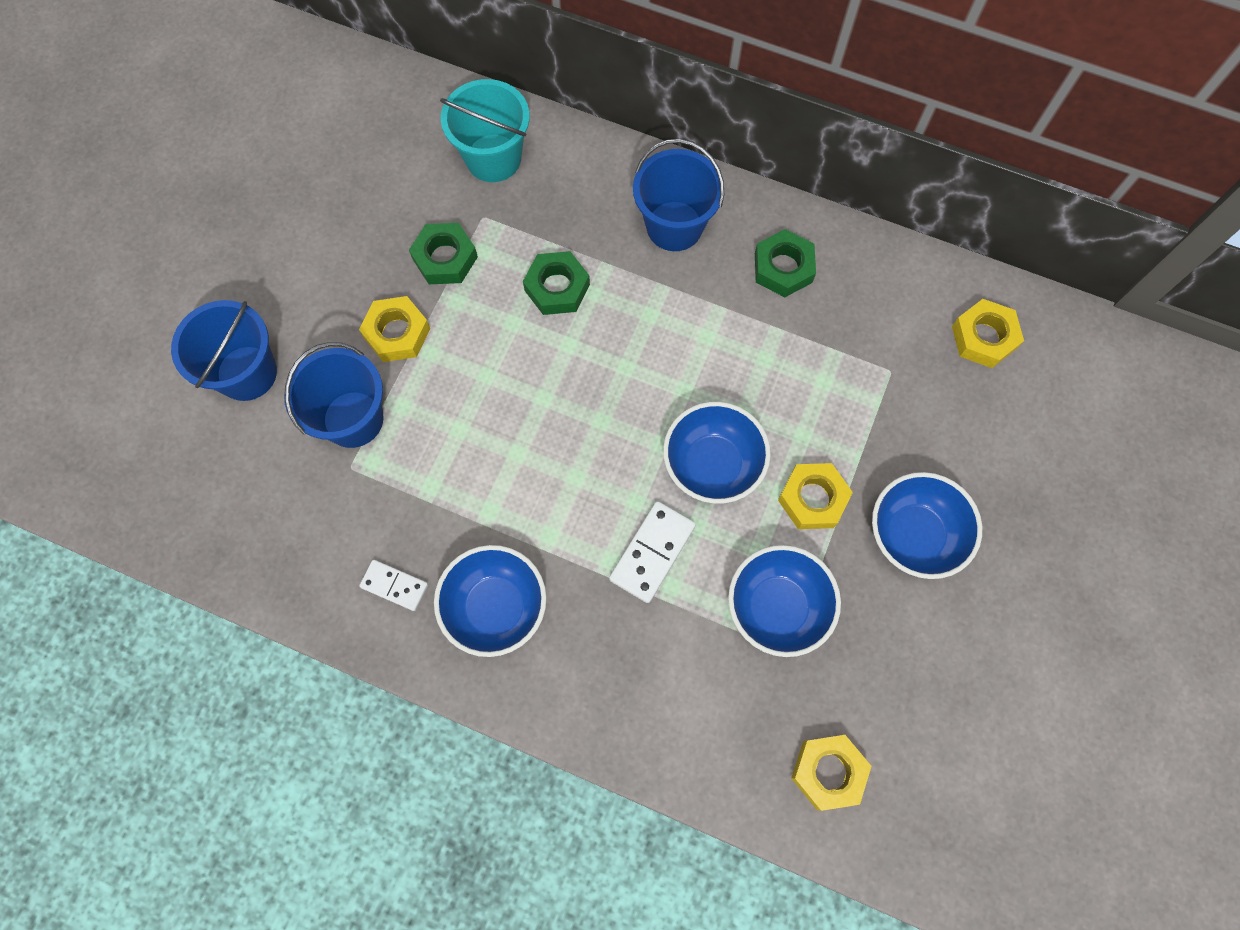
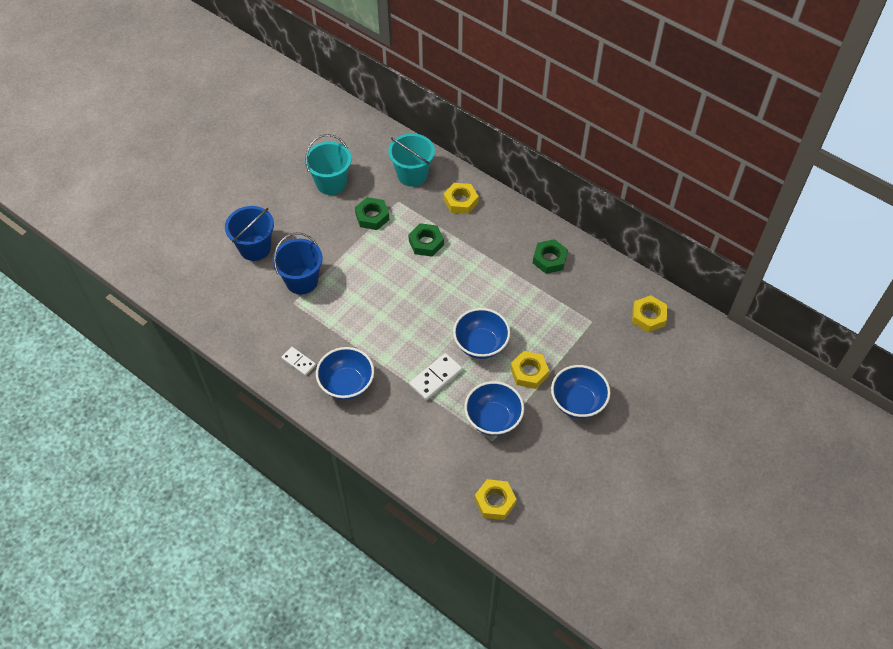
camera: 15 degrees right, 15 degrees down
(351, 208) = (331, 183): none -> turquoise bucket
(397, 333) = (336, 246): yellow nut -> yellow nut (460, 201)
(674, 226) = (497, 227): blue bucket -> none

